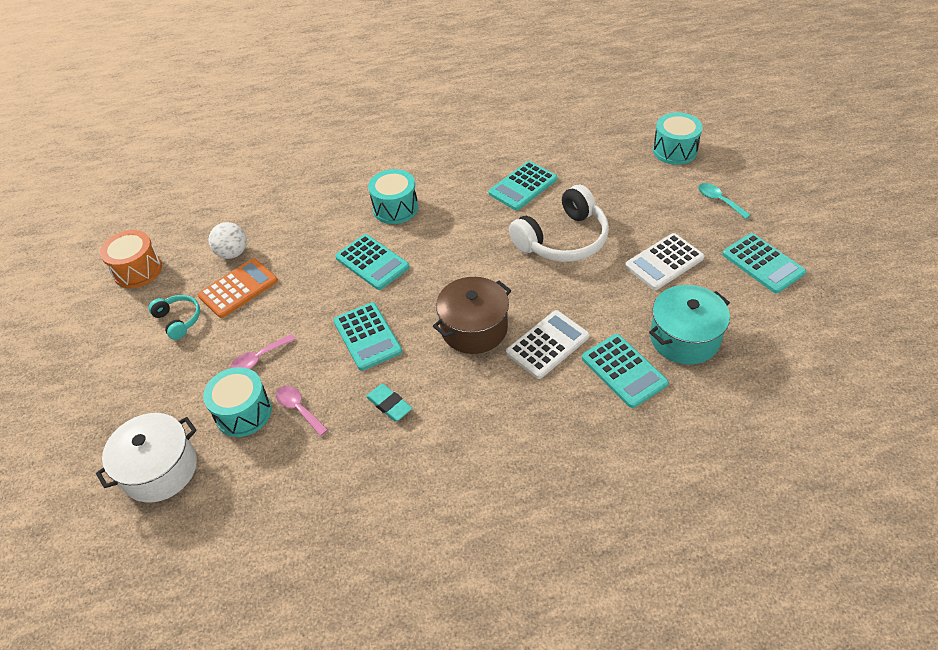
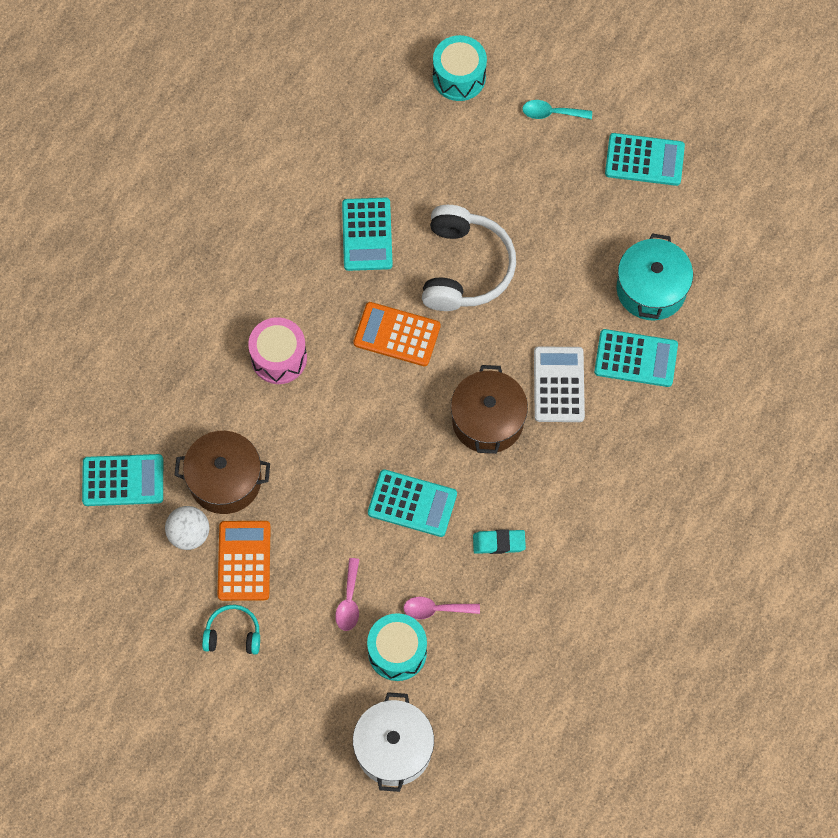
camera: 50 degrees left, 20 degrees up
(138, 270) = (123, 628): orange drum -> none
(286, 243) = (225, 480): none -> brown pot
(372, 262) = (329, 432): turquoise calculator -> turquoise calculator (123, 480)
(395, 208) = (279, 358): turquoise drum -> pink drum
(477, 244) = (397, 334): none -> orange calculator
(664, 262) = (568, 223): white calculator -> none

